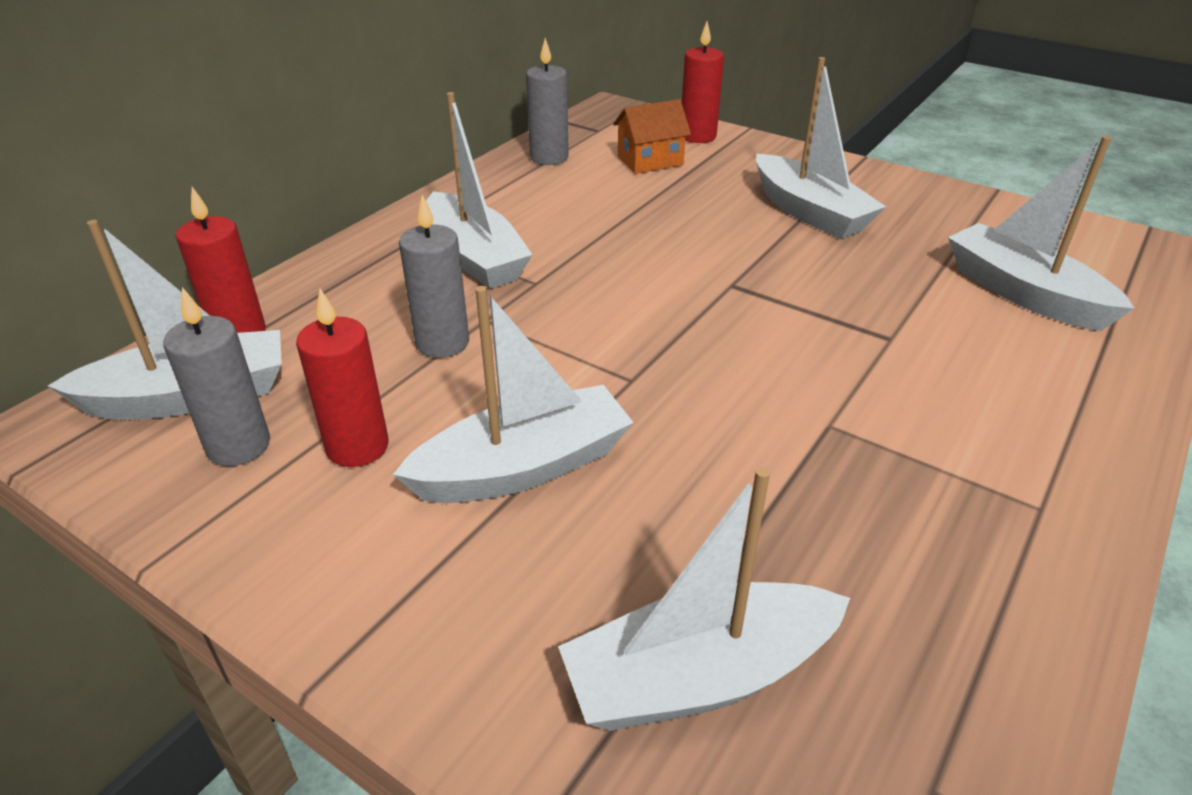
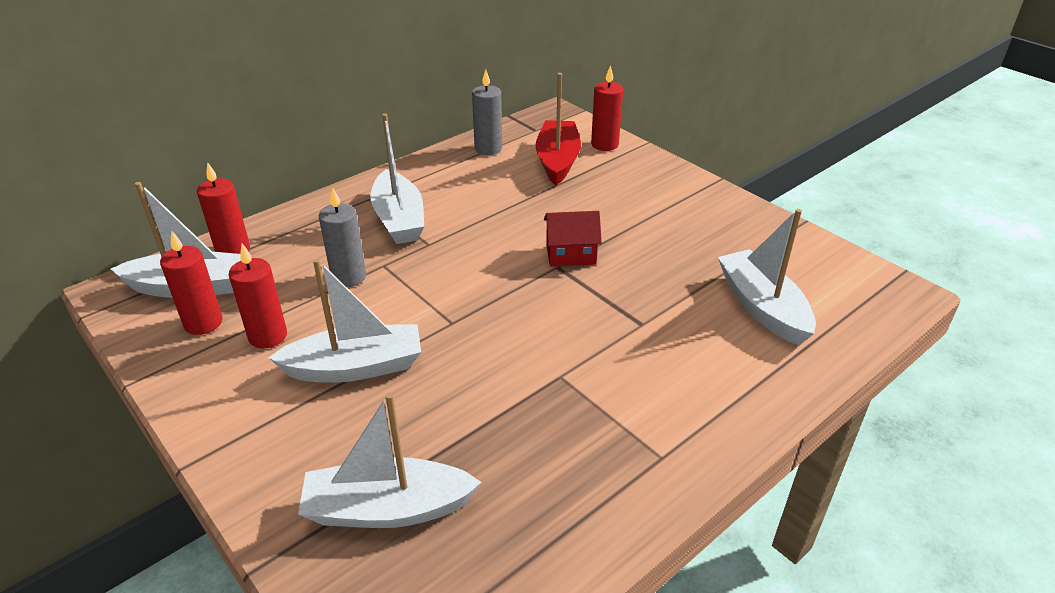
camera: 15 degrees right, 0 degrees up
(238, 446) = (203, 323): grey candle -> red candle
(650, 161) = (557, 161): orange house -> red boat
(740, 267) = (571, 254): none -> red house
(810, 212) = (648, 219): white boat -> none

